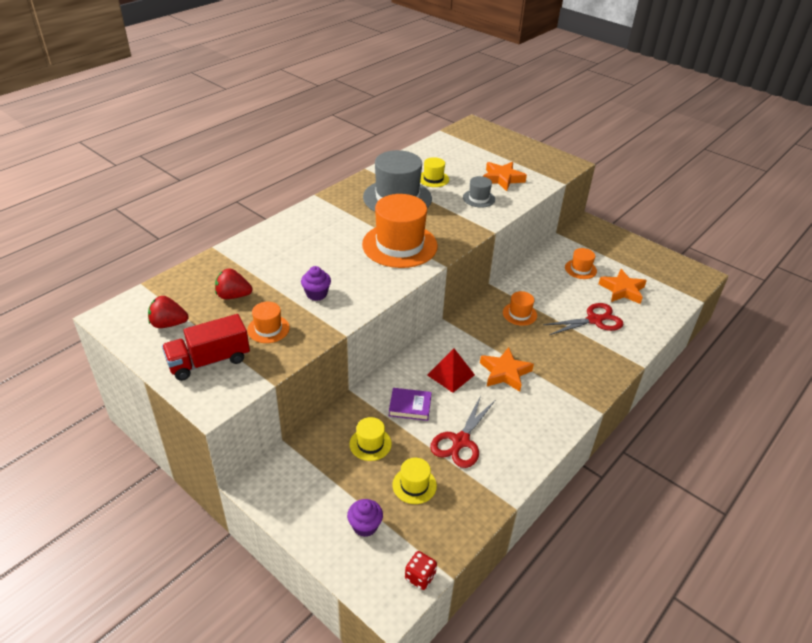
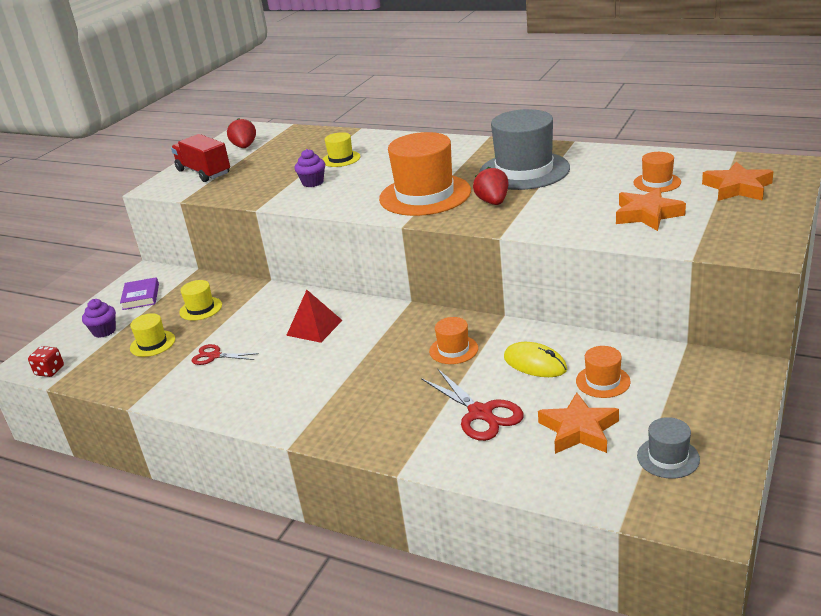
camera: 80 degrees right, 10 degrees down
(233, 296) = (292, 155): red strawberry -> red strawberry (493, 202)
(268, 329) = (252, 179): orange hat -> orange hat (657, 182)
(410, 406) = (257, 316): purple book -> purple book (141, 297)
(433, 179) = (593, 177): yellow hat -> yellow hat (341, 159)
(460, 441) = (214, 356): red scissors -> red scissors, size x0.61
(479, 198) = (574, 211): grey hat -> grey hat (668, 457)
(505, 373) = (333, 361): orange star -> orange star (737, 188)
(551, 287) = (535, 363): none -> yellow mouse

